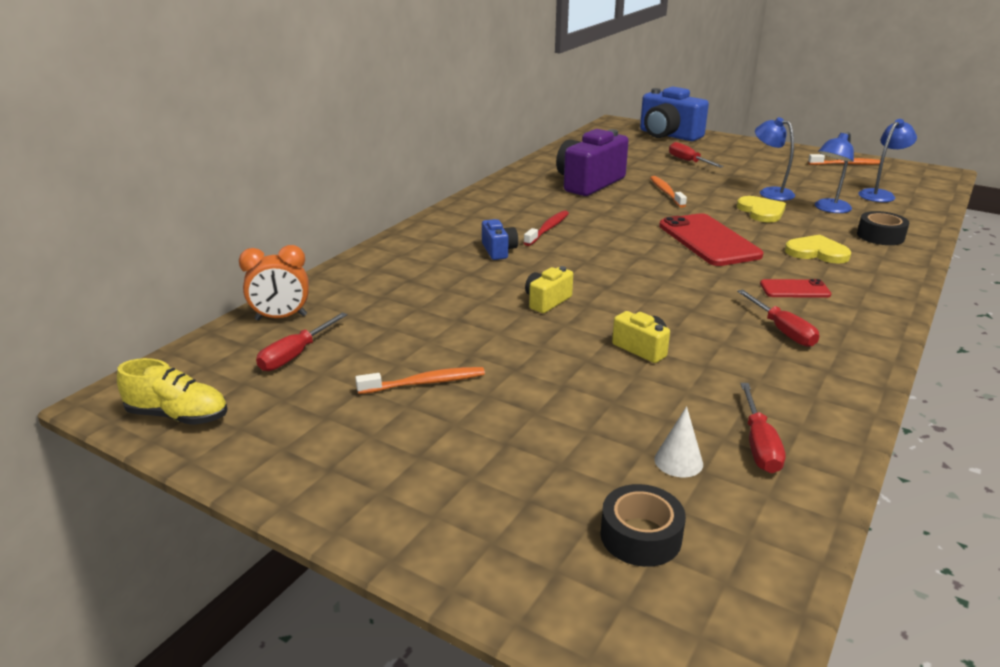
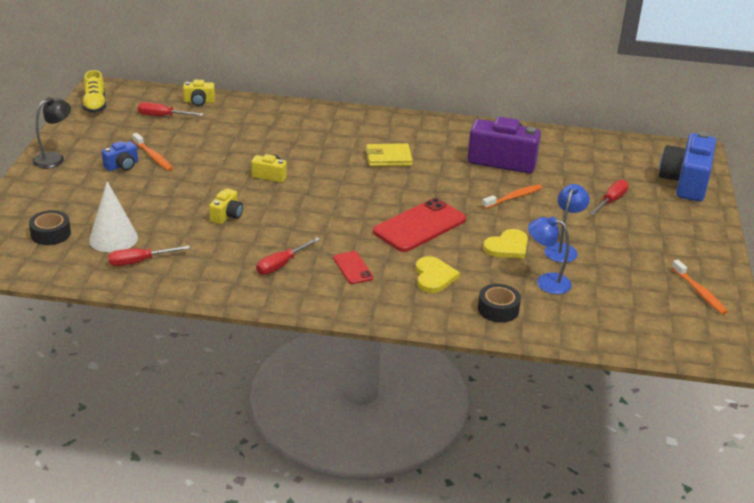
camera: 65 degrees right, 5 degrees up
(281, 318) = (199, 102): orange clock -> yellow camera
(346, 494) = (54, 158): none -> black lamp
(498, 250) = (336, 146): blue camera -> blue camera (122, 166)
(548, 229) = (388, 158): red toothbrush -> yellow wallet
(678, 461) = (113, 238): white cone -> white cone, size x1.84
(880, 194) = (617, 311): blue lamp -> none

